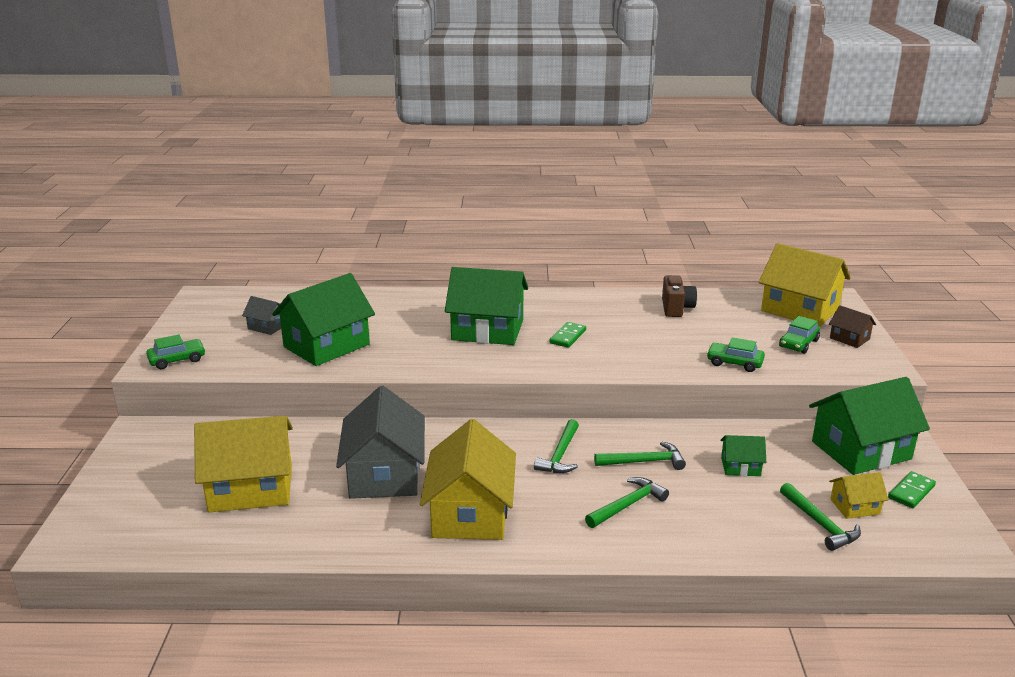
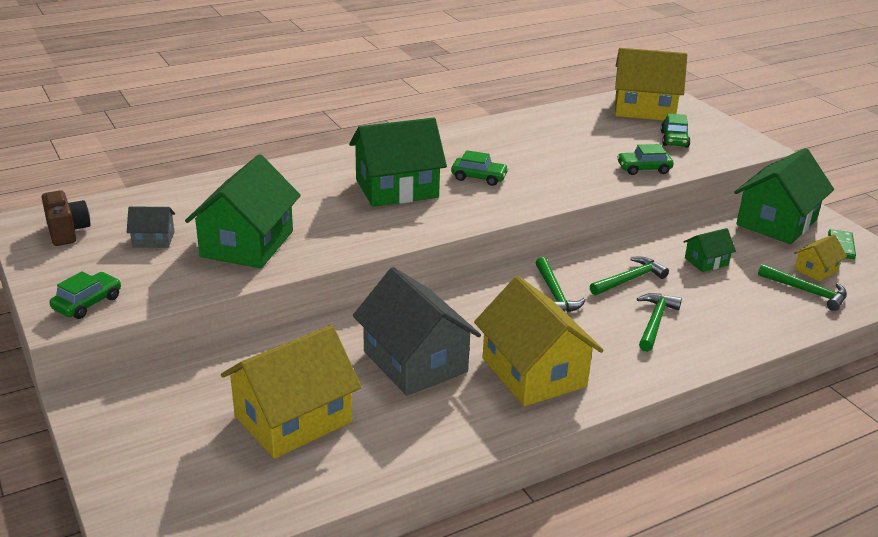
camera: 30 degrees left, 5 degrees up
(567, 337) = (479, 177): green domino -> green car
(676, 308) = (544, 129): brown camera -> brown camera (67, 232)
(849, 339) = (706, 126): brown house -> none

